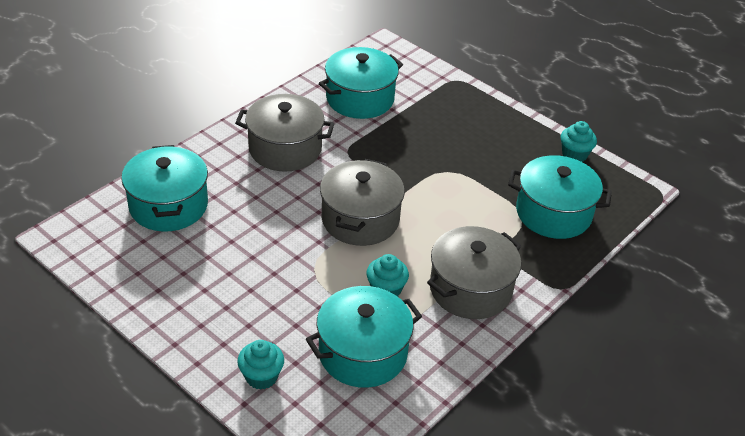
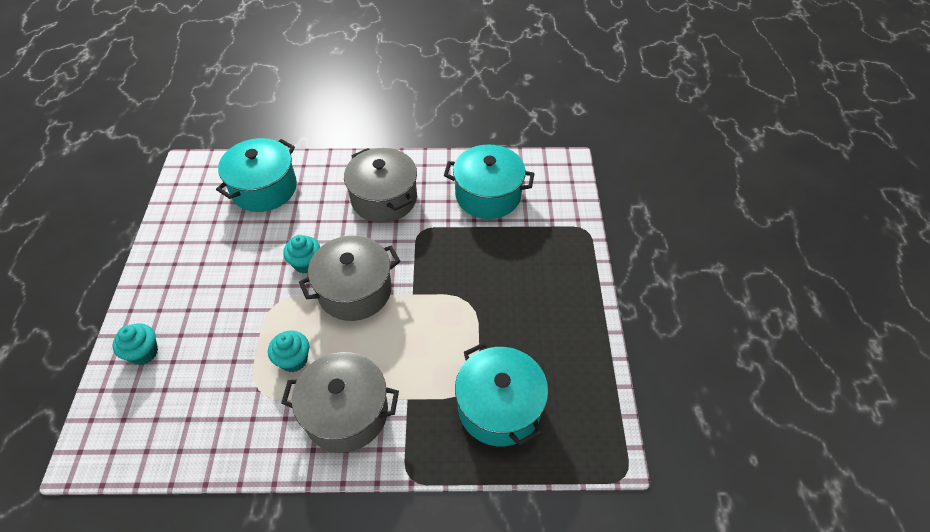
camera: 50 degrees right, 10 degrees up
(362, 353) = (214, 393): turquoise pot -> none
(574, 155) = (594, 370): turquoise cupcake -> turquoise cupcake (306, 263)

